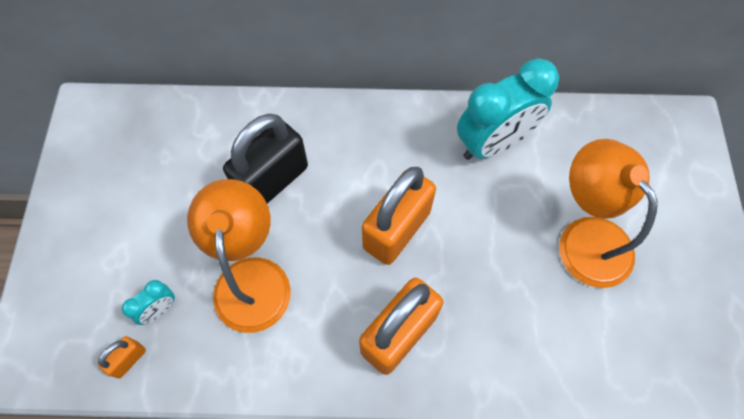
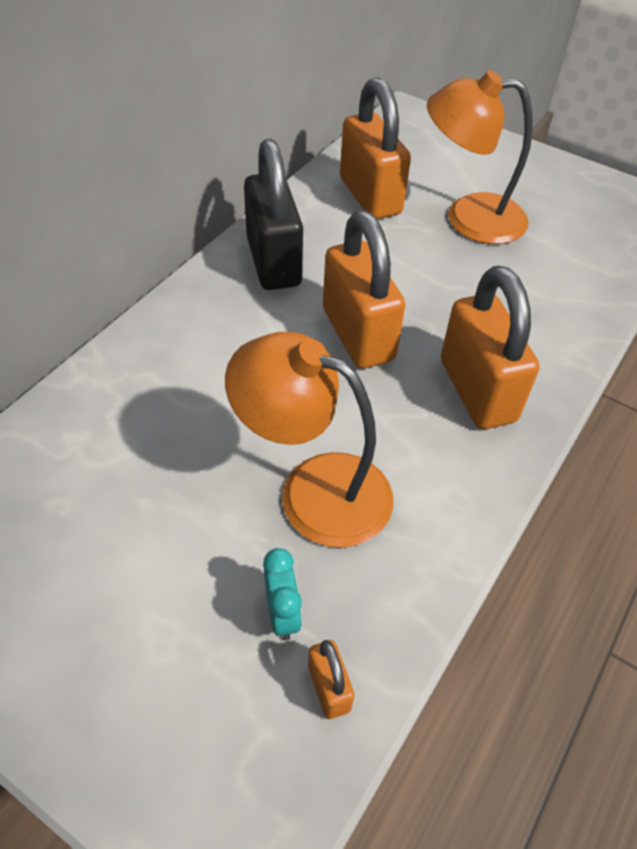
camera: 60 degrees left, 15 degrees down
(272, 180) = (203, 409): black padlock -> black padlock (273, 262)
(493, 143) = (323, 223): turquoise clock -> none
(550, 156) = (370, 196): none -> orange padlock

